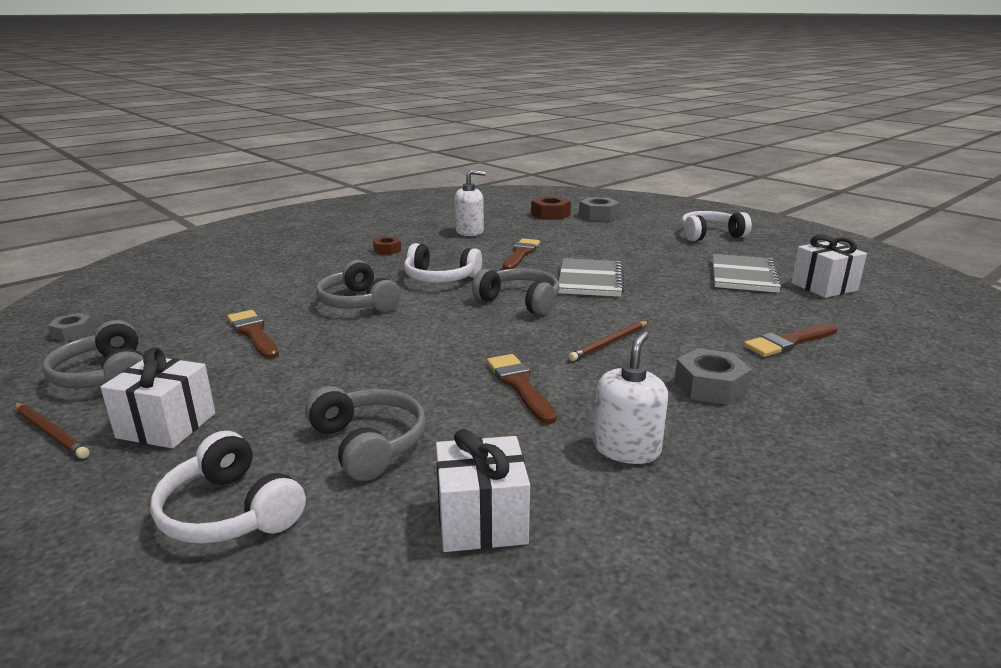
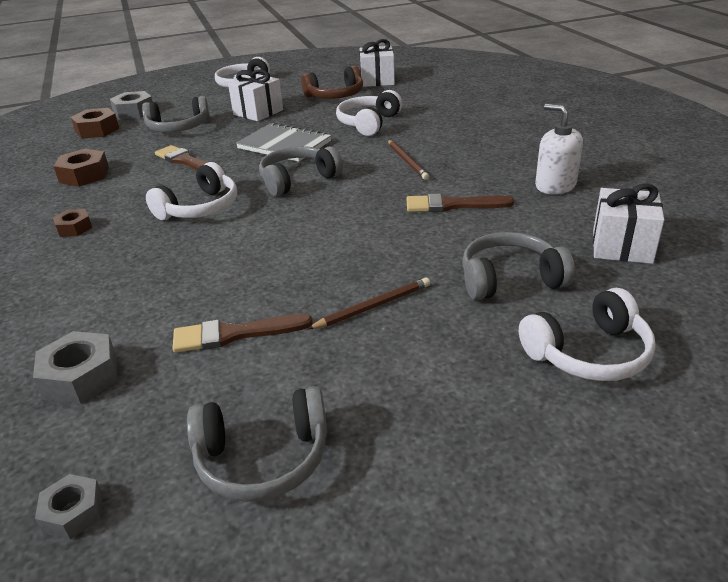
camera: 65 degrees left, 10 degrees up
(51, 432) = (395, 493): brown pencil -> brown pencil (373, 306)
(167, 425) = (424, 396): white gift -> white gift (258, 112)
(358, 302) = (214, 260): grey headphones -> grey headphones (178, 128)
(469, 231) = (84, 175): white soap dispenser -> brown nut
(689, 306) = (368, 123): none -> white headphones
(710, 386) = (492, 145): grey nut -> grey nut (81, 377)
(743, 276) = (335, 96): grey notebook -> brown headphones
(789, 342) = (448, 110): brown brush -> none

